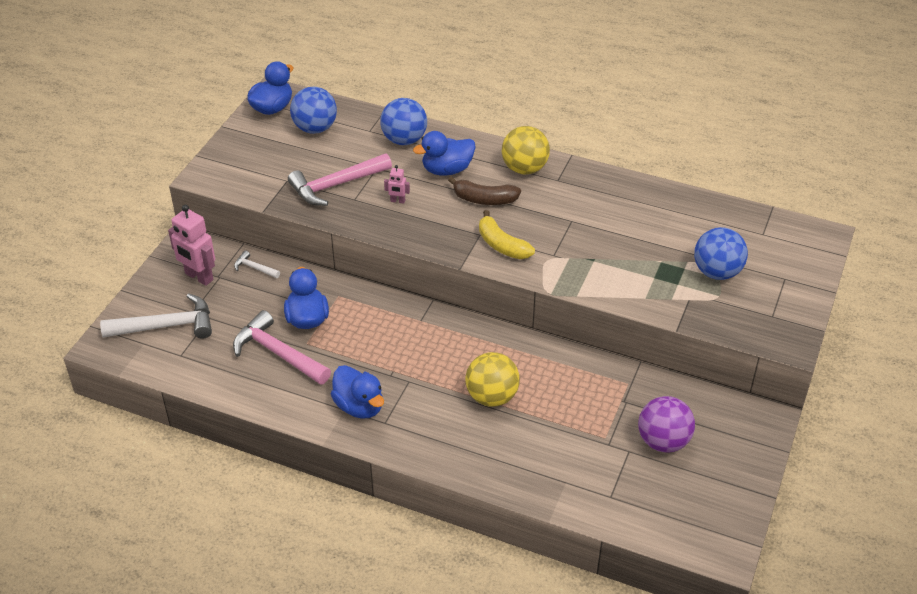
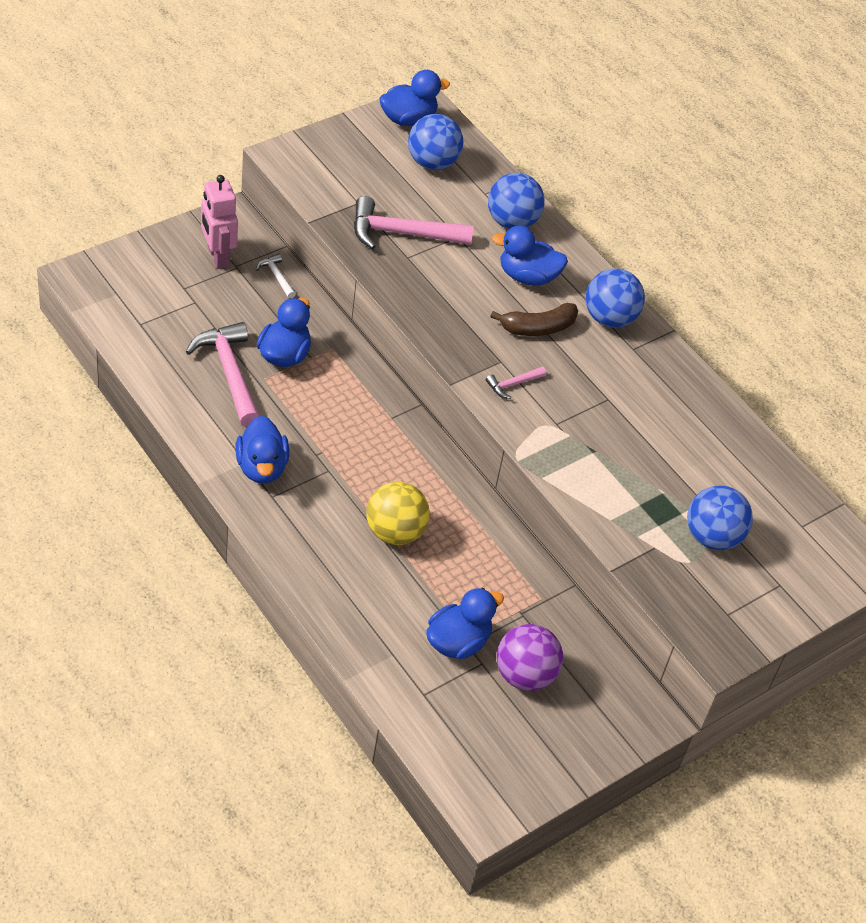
camera: 25 degrees right, 5 degrees up
(166, 326) = (150, 288): white hammer -> none
(397, 201) = (449, 282): pink robot -> none
(484, 199) = (538, 328): brown banana -> brown banana turned 60 degrees counterclockwise
(502, 245) = (513, 384): yellow banana -> pink hammer
(524, 168) = (609, 318): yellow ball -> blue ball
(600, 446) = (458, 642): none -> blue duck

